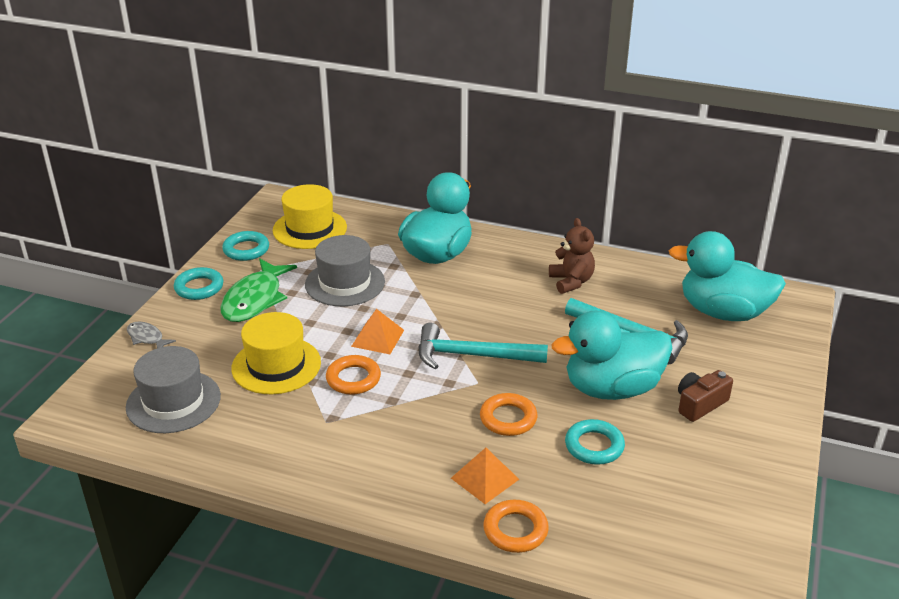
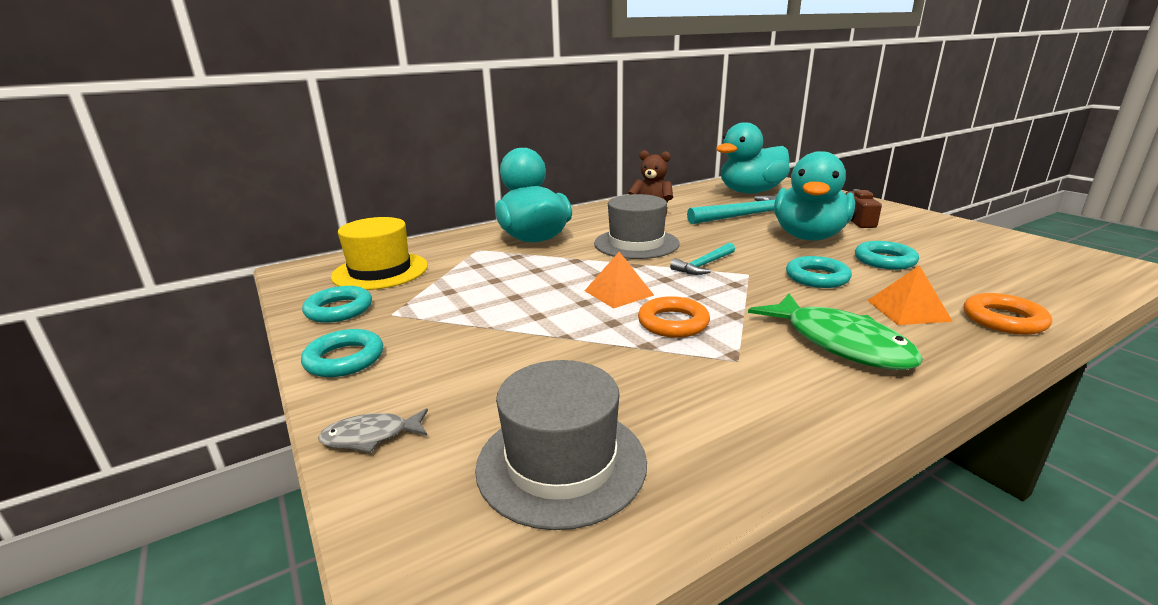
camera: 50 degrees left, 10 degrees down
(255, 299) = (439, 332): green fish -> green fish (840, 343)
(276, 365) = (588, 357): yellow hat -> none
(345, 283) = (502, 281): grey hat -> grey hat (636, 243)
(472, 355) = (703, 265): turquoise hammer -> turquoise hammer, size x0.59
(508, 418) = (817, 277): orange ring -> turquoise ring

